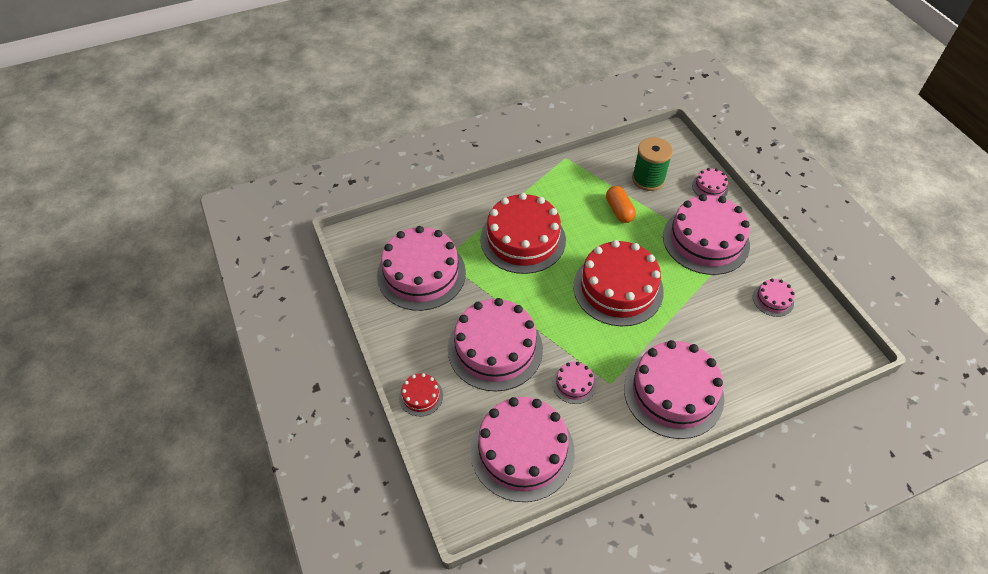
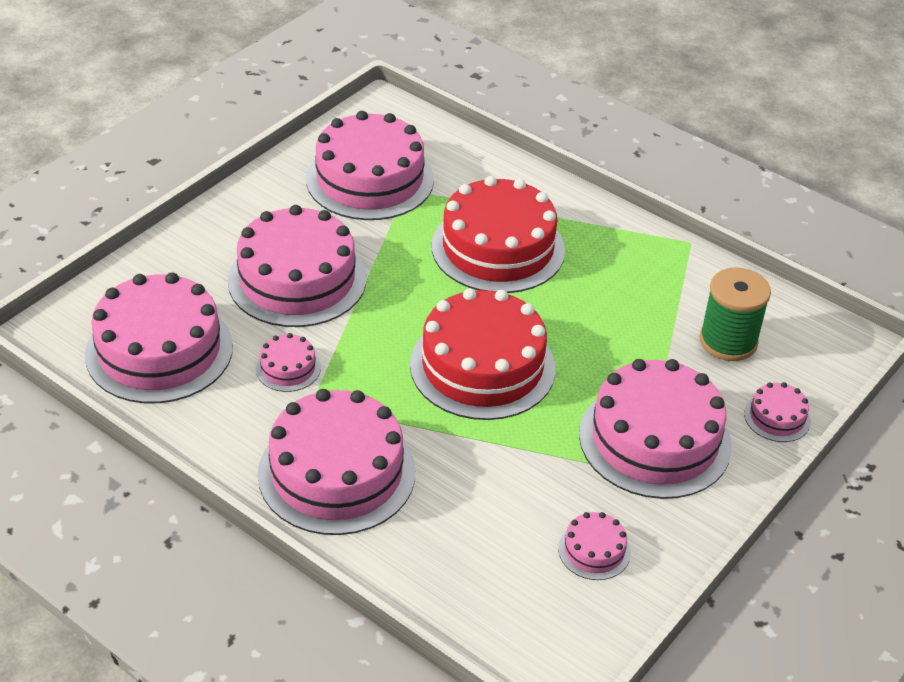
camera: 60 degrees right, 10 degrees down
(421, 396) = (188, 241): red cake -> none
(619, 210) = (634, 327): orange capsule -> none

